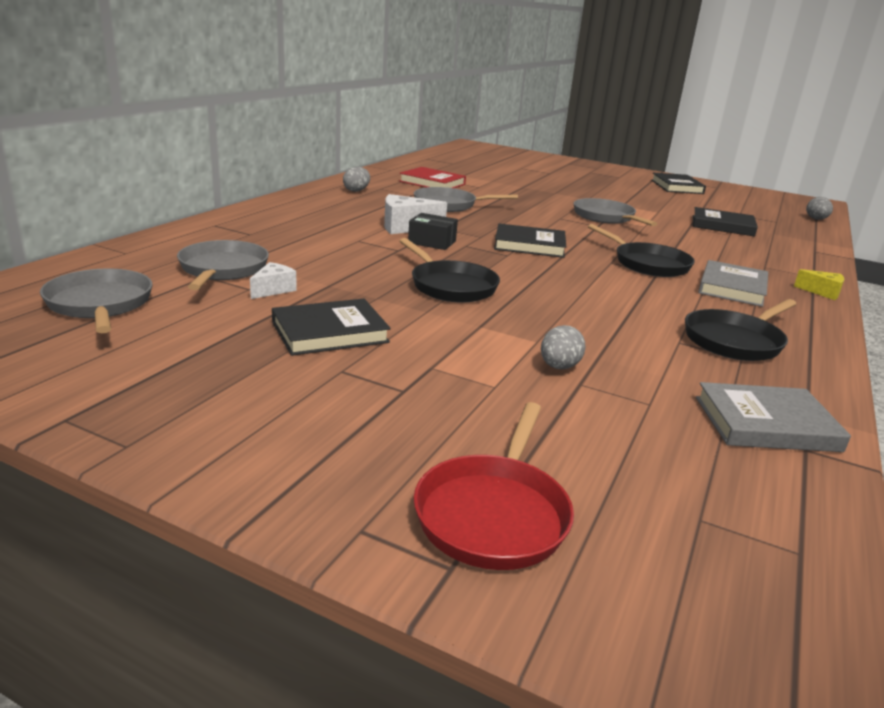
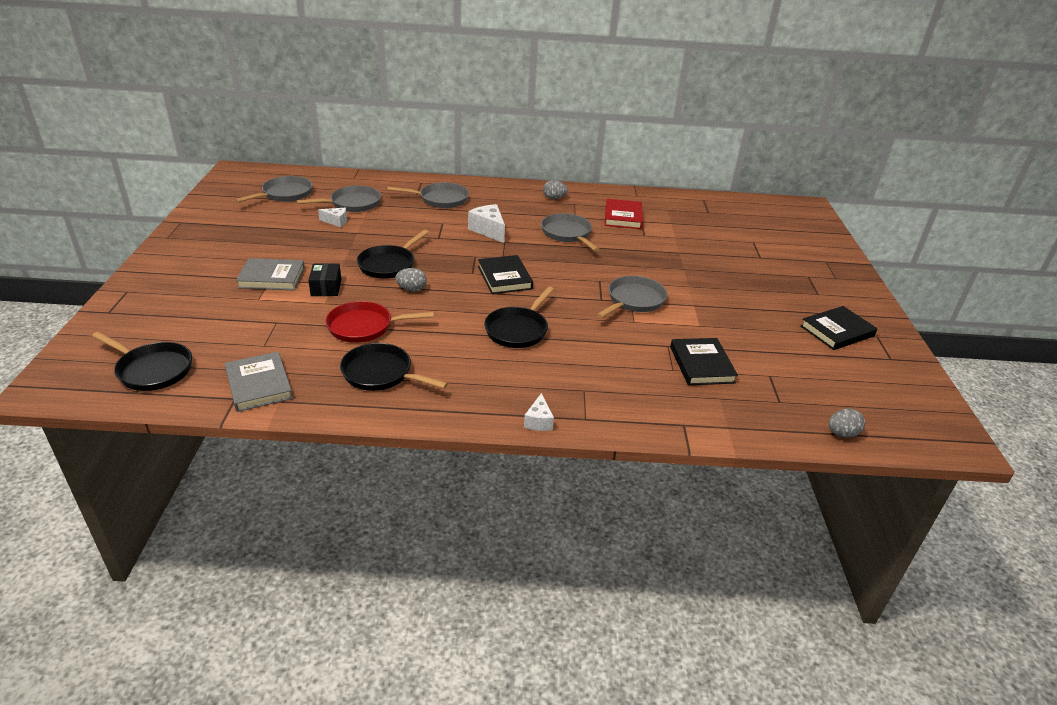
camera: 65 degrees right, 10 degrees up
(286, 227) = (440, 199): none -> grey pan
(330, 332) = (292, 247): black book -> none
(432, 242) = (467, 244): black box -> black box (326, 287)
(494, 513) = (145, 315): red pan -> red pan (365, 327)
(559, 367) = (293, 314): grey egg -> grey egg (411, 289)
(718, 524) = (152, 370): none -> black pan
(732, 288) = (499, 372): grey book -> grey book (272, 278)
(822, 292) = (538, 421): yellow cheese -> white cheese

